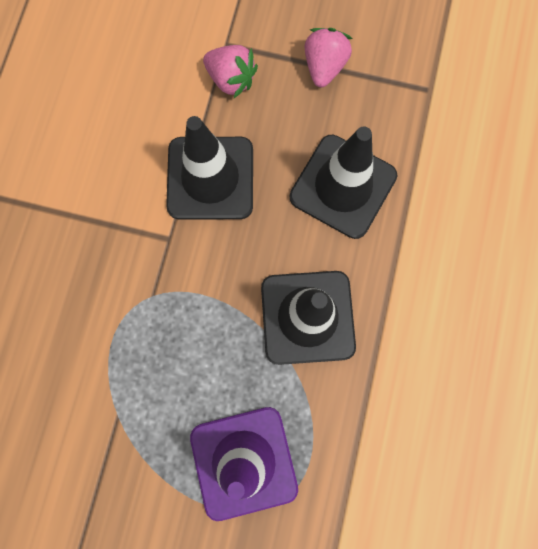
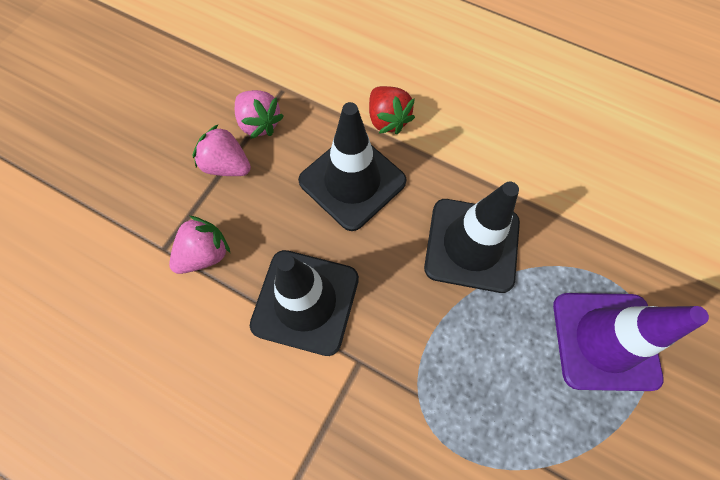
camera: 75 degrees left, 10 degrees down
(380, 80) = (259, 123): none -> pink strawberry
(426, 203) = (387, 120): none -> red strawberry

